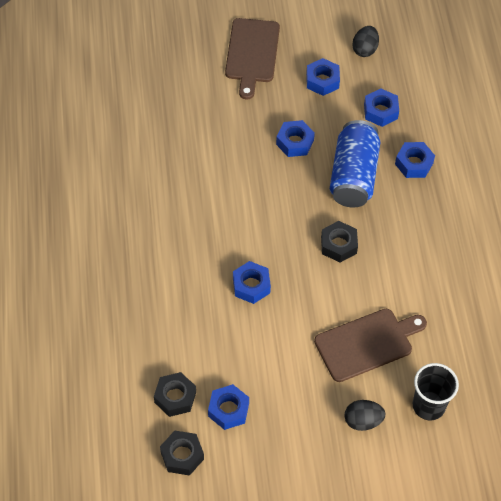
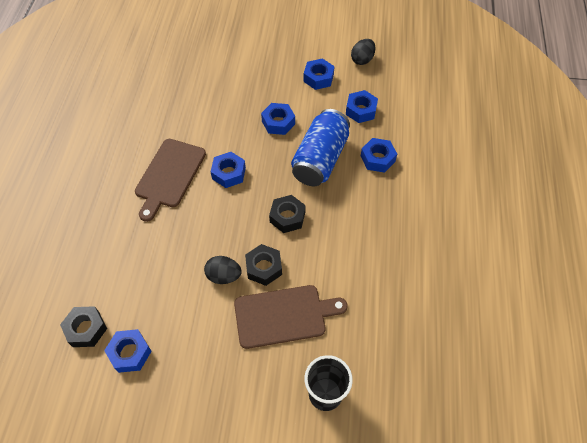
camera: 15 degrees right, 0 degrees up
(182, 455) = (68, 390): black nut -> black nut (264, 267)
(251, 286) = (195, 238): blue nut -> blue nut (228, 173)
(252, 53) = (267, 48): brown cutting board -> brown cutting board (169, 175)
(362, 421) = (254, 395): black egg -> black egg (224, 276)

